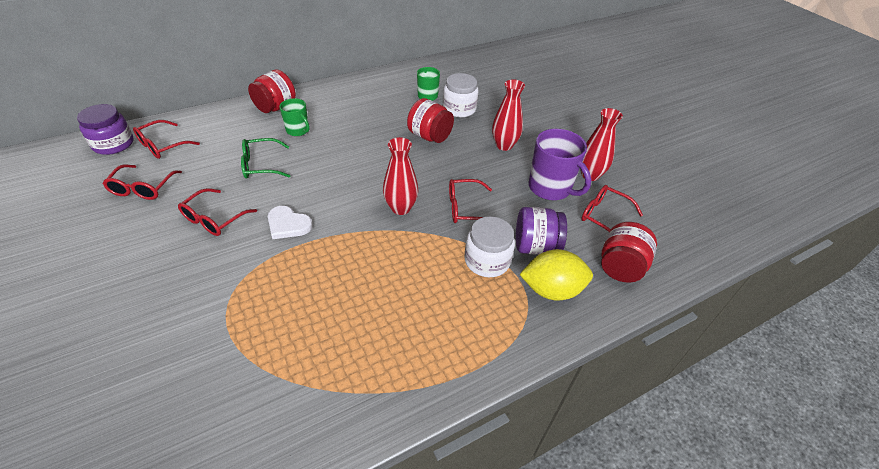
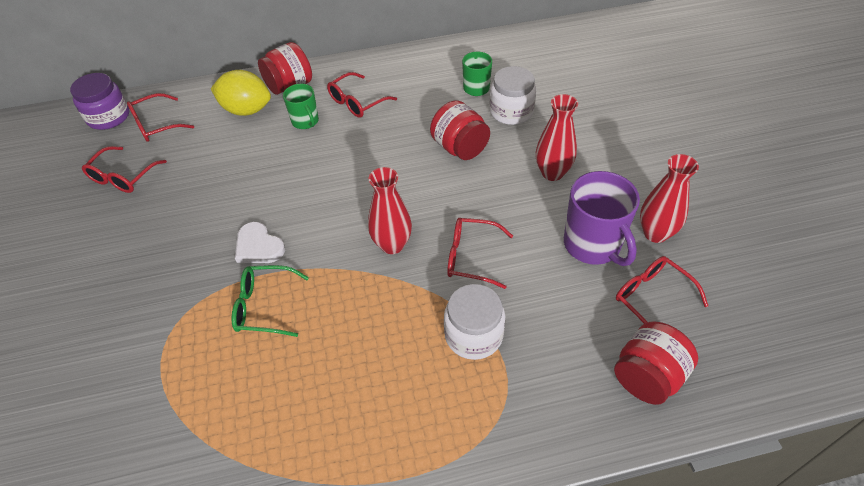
camera: 20 degrees right, 5 degrees up
(214, 219) = (183, 227): red glasses -> red glasses (357, 102)
(261, 165) = (251, 163): green glasses -> green glasses (265, 306)
(535, 246) = (542, 326): purple jar -> none
(551, 290) = (542, 391): yellow lemon -> yellow lemon (246, 110)

